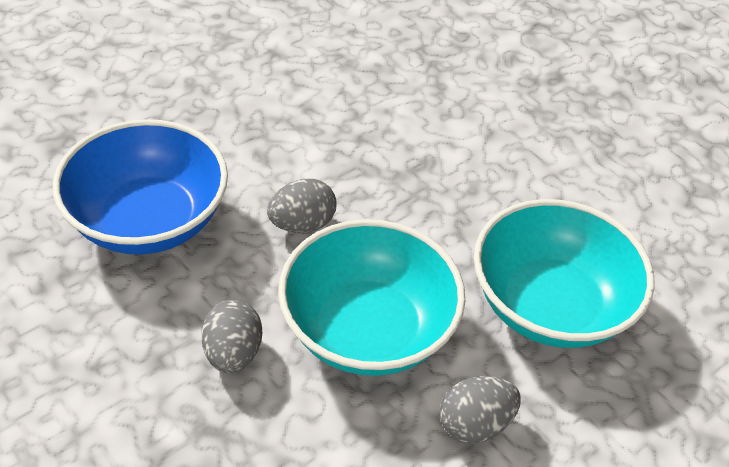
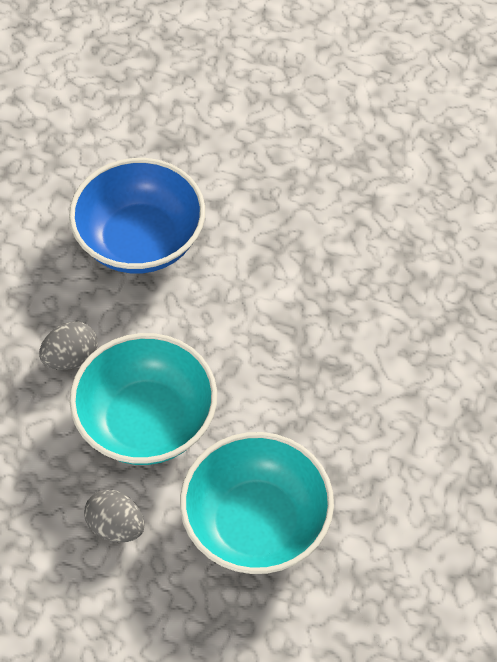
camera: 60 degrees right, 10 degrees up
(302, 224) = (209, 328): grey egg -> none

